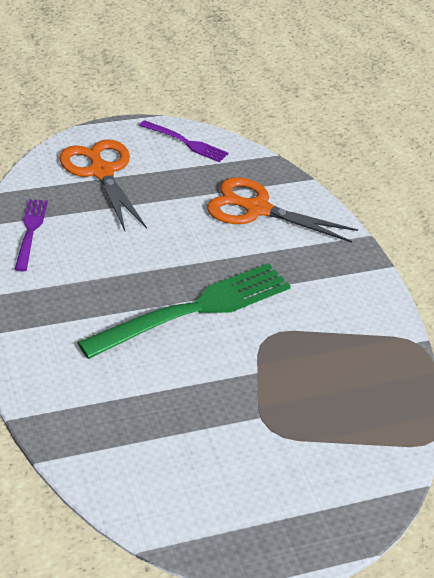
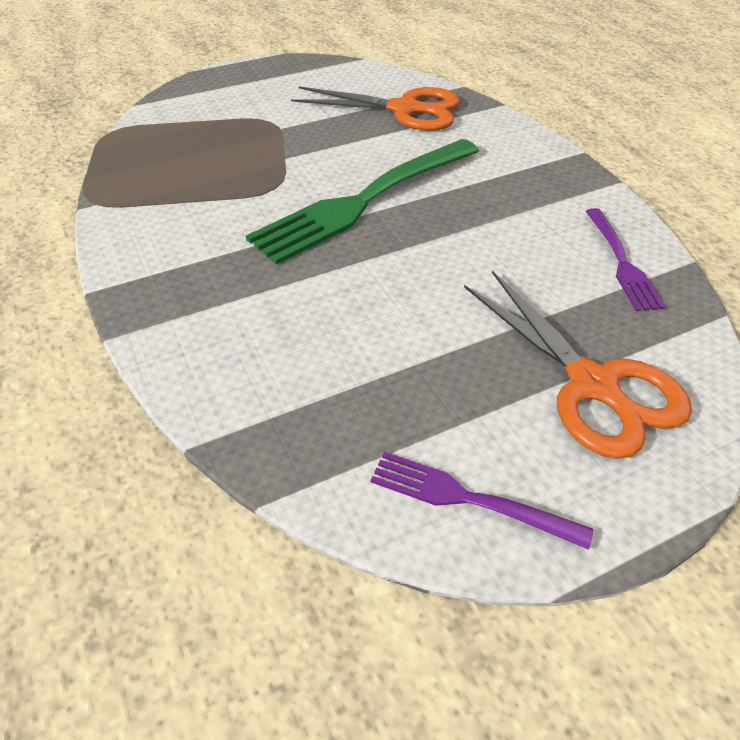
camera: 175 degrees right, 5 degrees up
(257, 209) = (298, 354): orange scissors -> orange scissors (404, 109)

